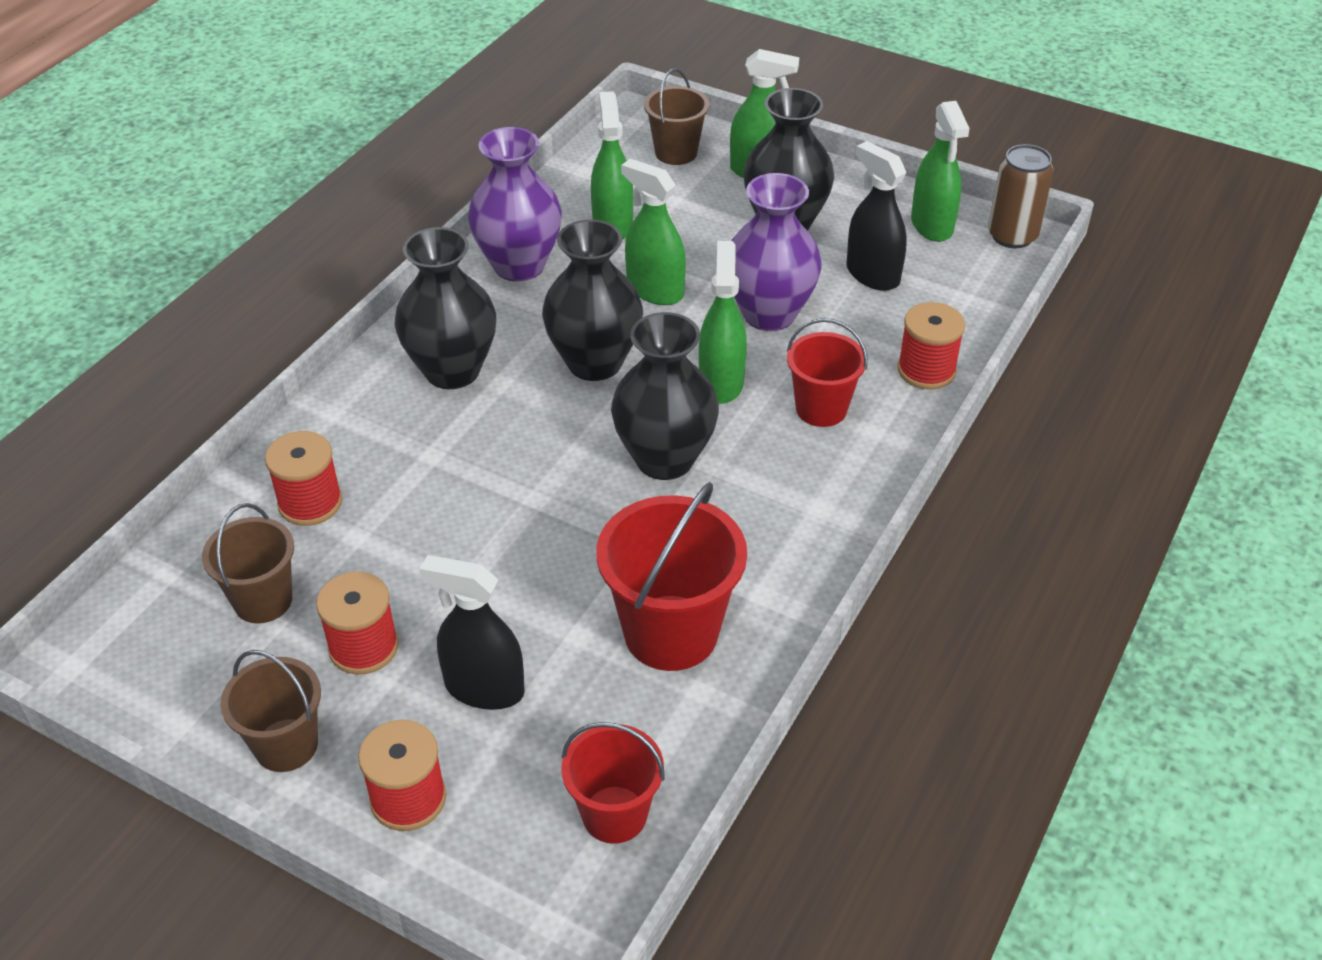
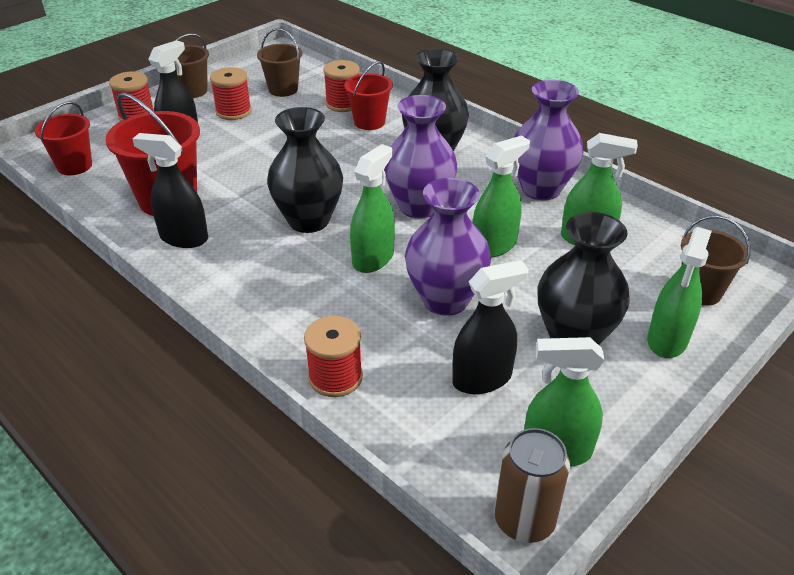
camera: 105 degrees right, 5 degrees down
(594, 362) = (419, 206): black vase -> purple vase
(721, 382) = (373, 258): green spray bottle -> green spray bottle turned 75 degrees counterclockwise
(755, 577) = (184, 238): none -> black spray bottle
(821, 409) = (319, 302): red bucket -> red bucket (369, 122)

